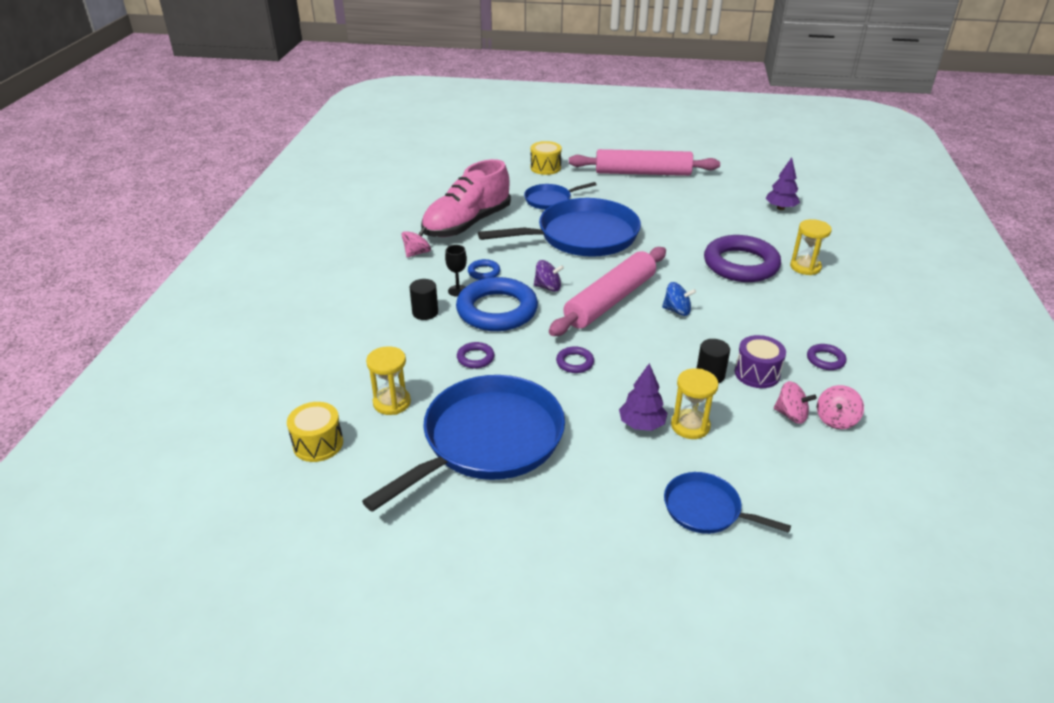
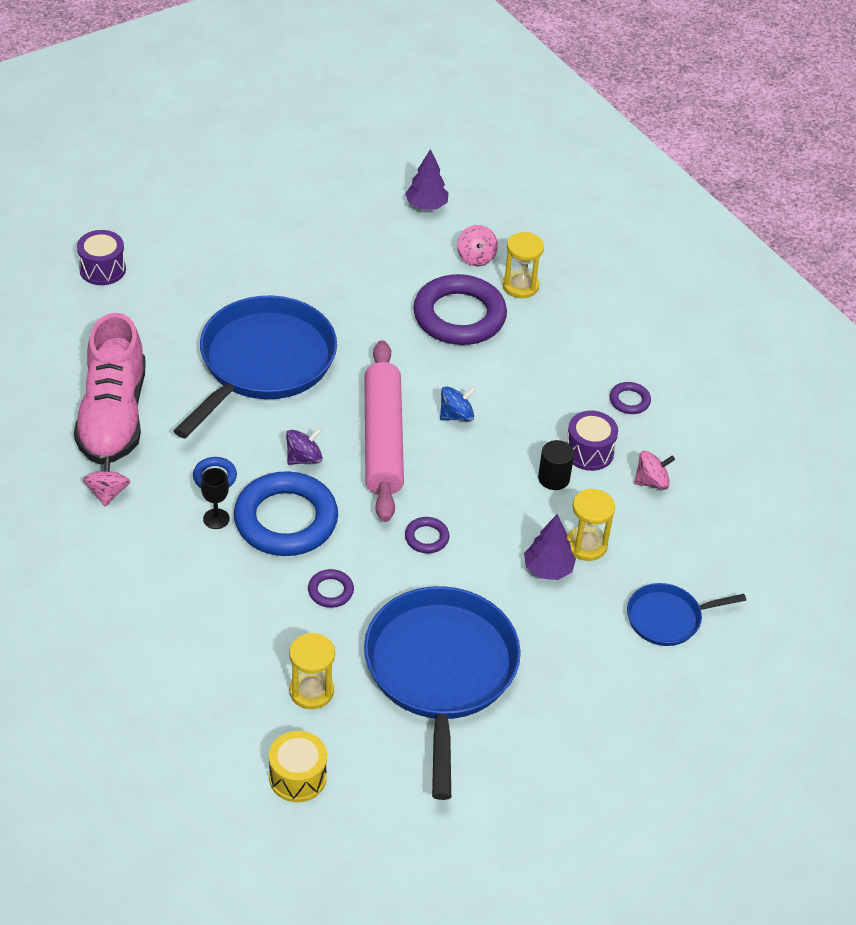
camera: 45 degrees left, 10 degrees up
(425, 312) = (216, 568): black cylinder -> none
(545, 167) = (102, 269): yellow drum -> purple drum
(550, 200) = (168, 324): blue pan -> none
(642, 173) = (228, 220): pink rolling pin -> none
(836, 420) = (687, 465): pink spinning top -> pink spinning top (476, 257)

